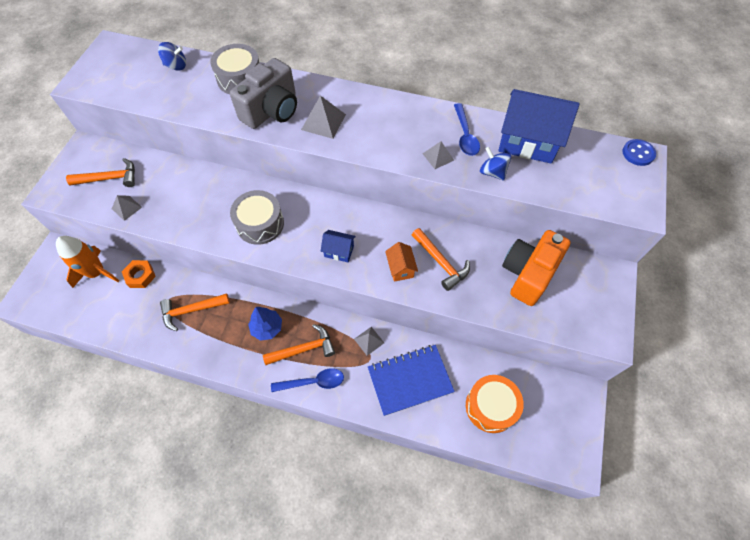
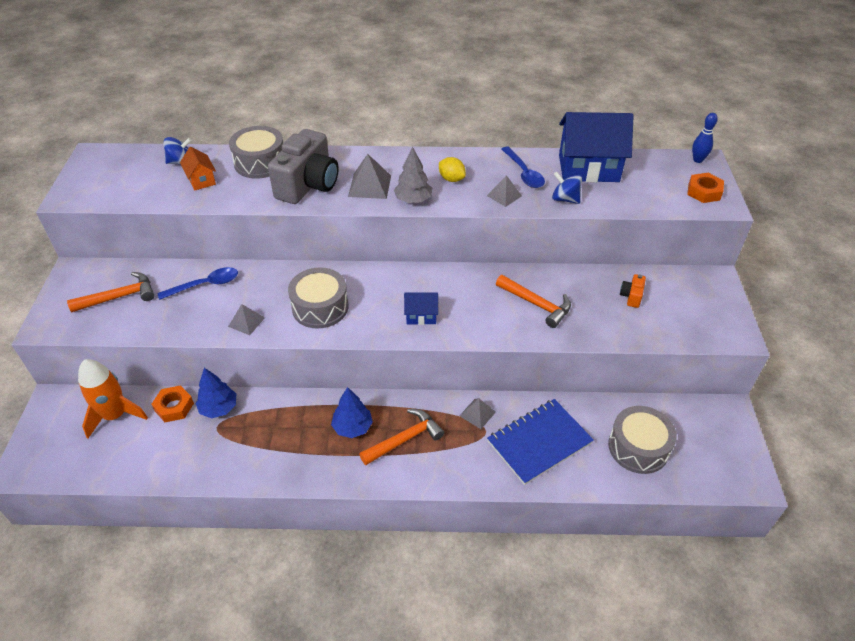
camera: 15 degrees left, 15 degrees down
(126, 208) = (151, 322): grey pyramid -> grey pyramid (246, 322)
(172, 285) = (219, 408): none -> blue tree
(191, 310) = (252, 429): orange hammer -> none
(313, 382) = (429, 470): blue spoon -> blue spoon (205, 285)
(355, 145) = (413, 200): none -> grey tree
(397, 129) = (451, 179): none -> yellow lemon
(400, 268) = (495, 318): orange house -> orange house (201, 180)
(491, 406) = (638, 447): orange drum -> grey drum
(528, 274) = (631, 296): orange camera -> orange camera, size x0.42
(629, 191) = (704, 192): none -> orange nut
(638, 153) = (698, 160): blue button -> blue bowling pin

